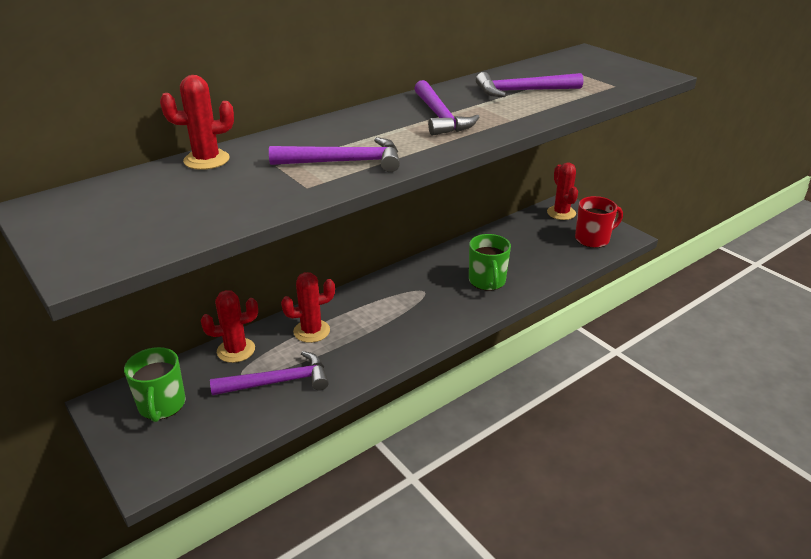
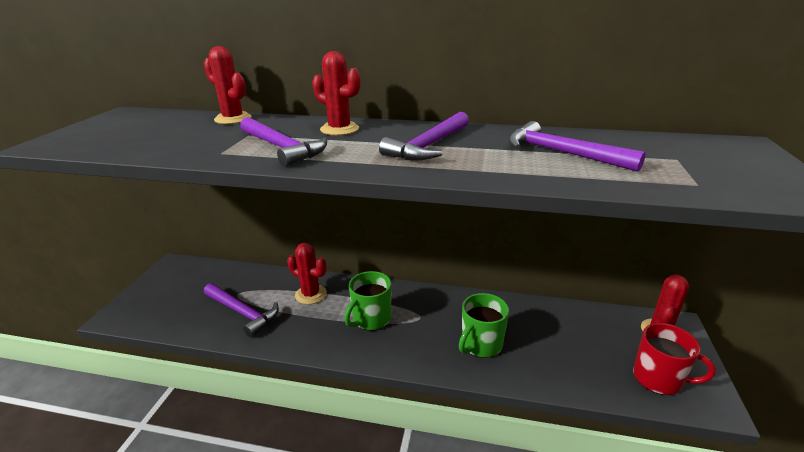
camera: 50 degrees right, 5 degrees down
(162, 405) = (185, 283): green mug -> green mug (371, 319)
(236, 350) = (260, 278): red cactus -> red cactus (339, 129)

